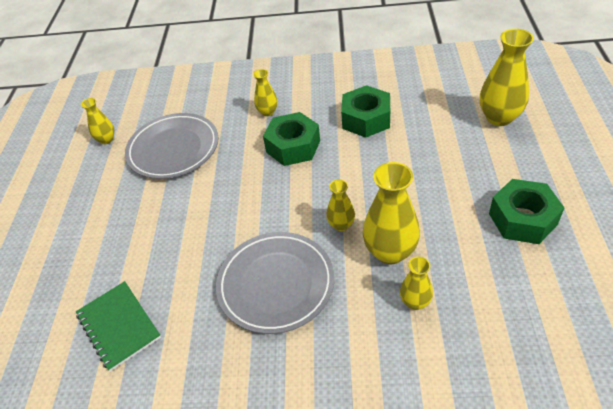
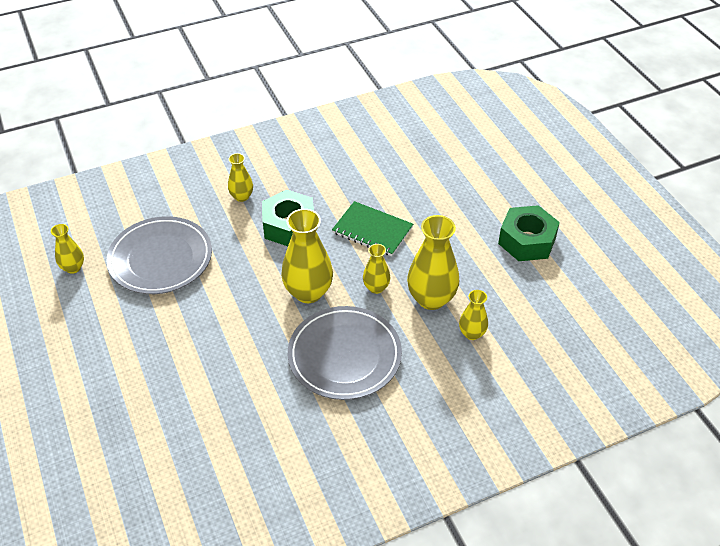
camera: 30 degrees left, 0 degrees up
(119, 326) = (215, 438): green notebook -> green notebook (372, 230)
(366, 119) = (347, 182): green nut -> none
(499, 117) = (469, 154): yellow vase -> yellow vase (308, 292)

